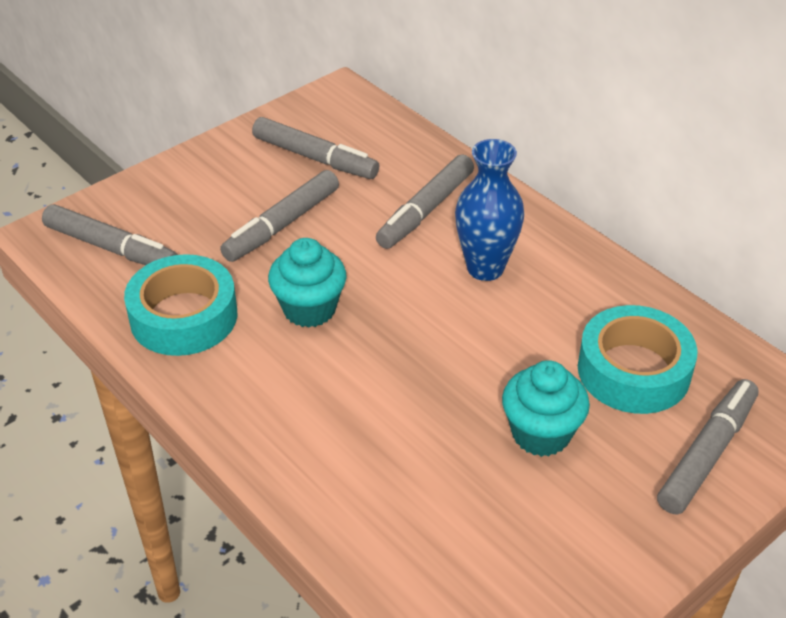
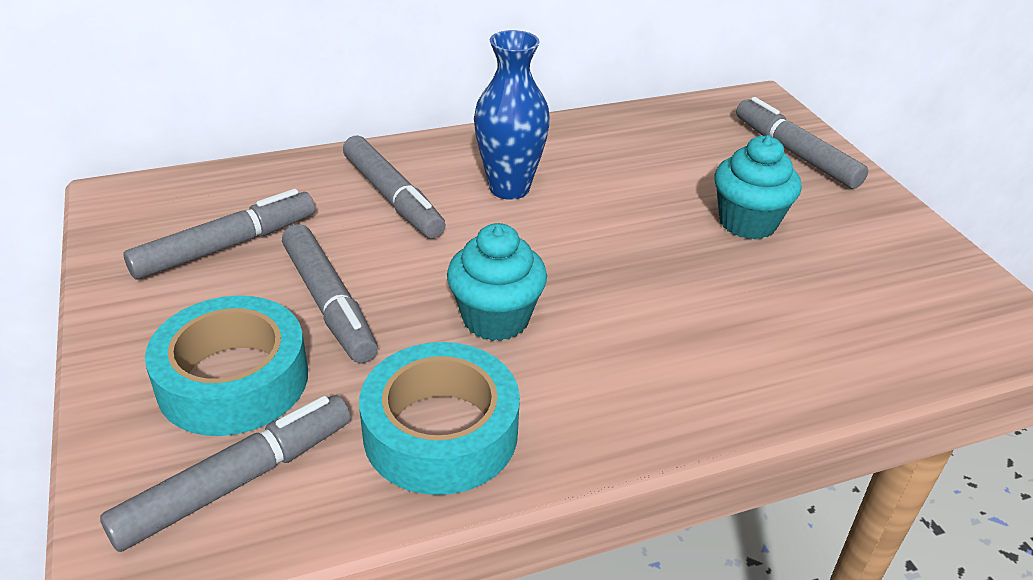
camera: 70 degrees left, 5 degrees down
(633, 371) = (689, 155): turquoise tape -> turquoise tape (233, 380)

